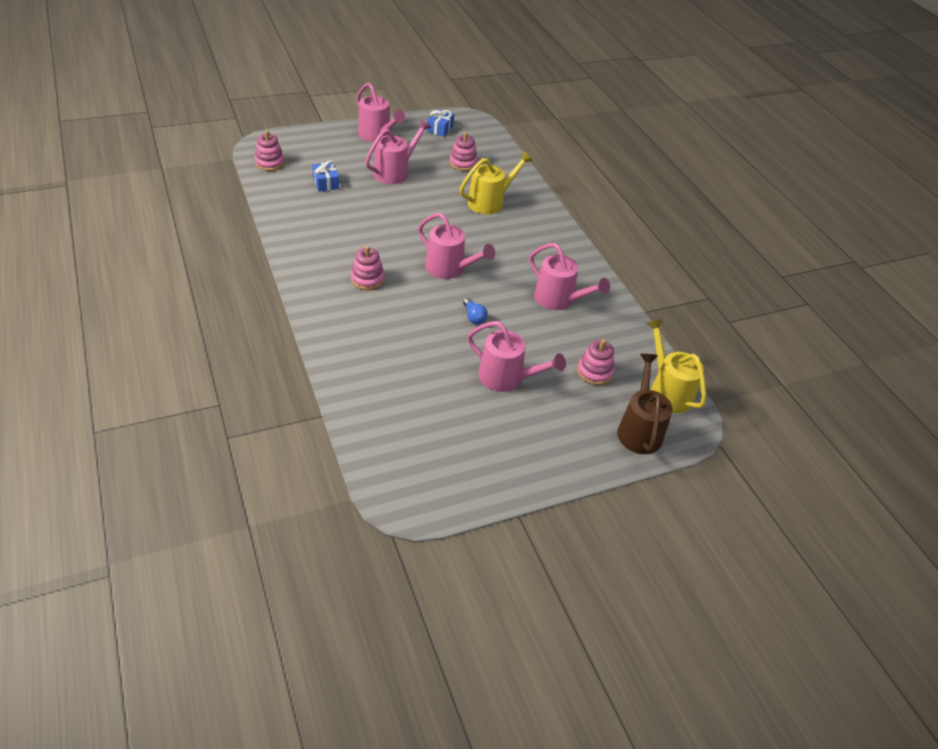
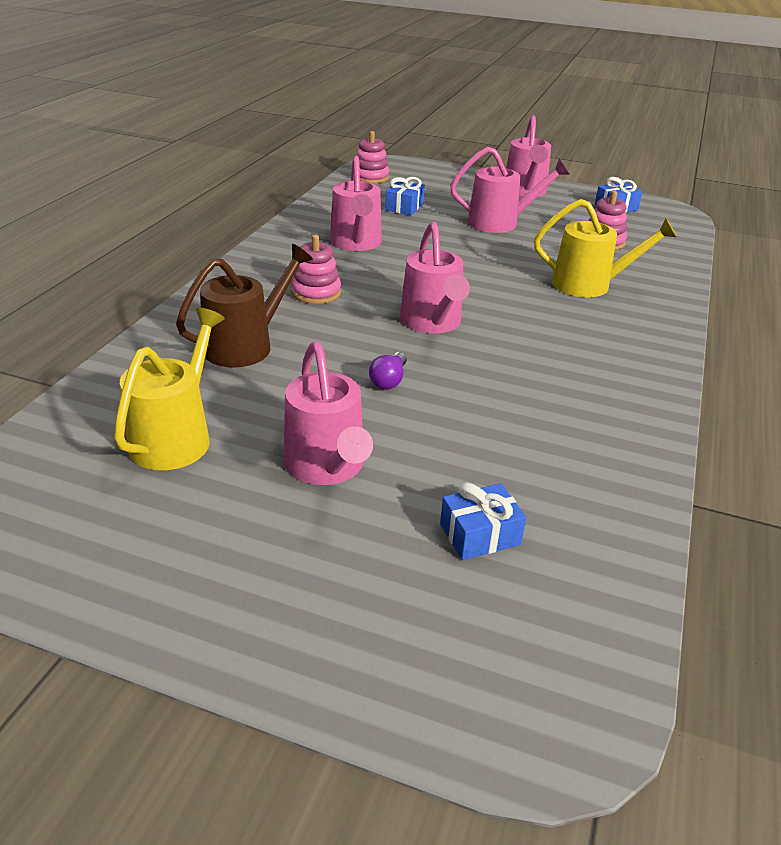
camera: 45 degrees right, 10 degrees down
(473, 317) = (389, 380): blue light bulb -> purple light bulb
(559, 300) = (548, 418): pink watering can -> pink watering can (356, 243)
(594, 372) = (480, 534): pink stacking toy -> blue gift
(639, 429) = (444, 667): brown watering can -> brown watering can (246, 345)
(667, 391) = (586, 641): yellow watering can -> yellow watering can (176, 436)

